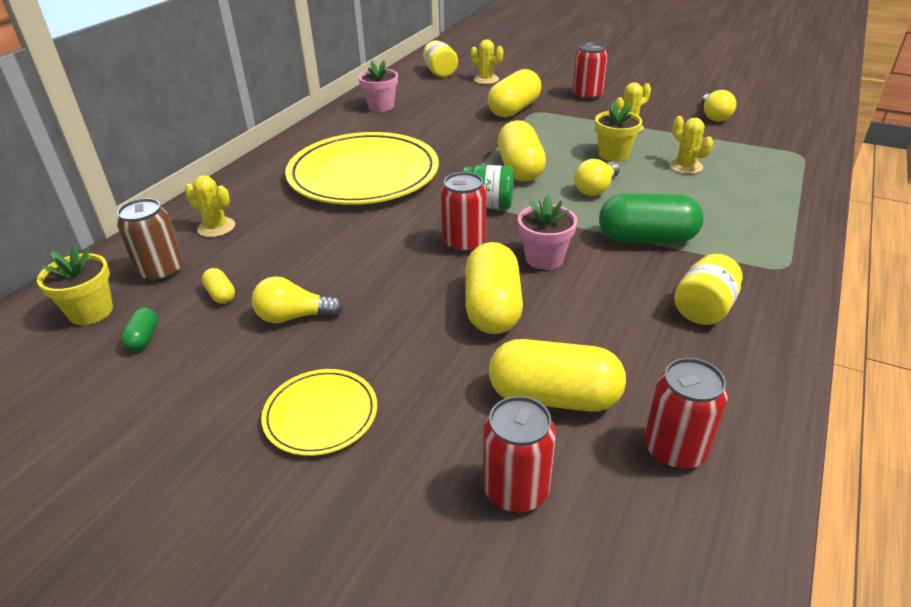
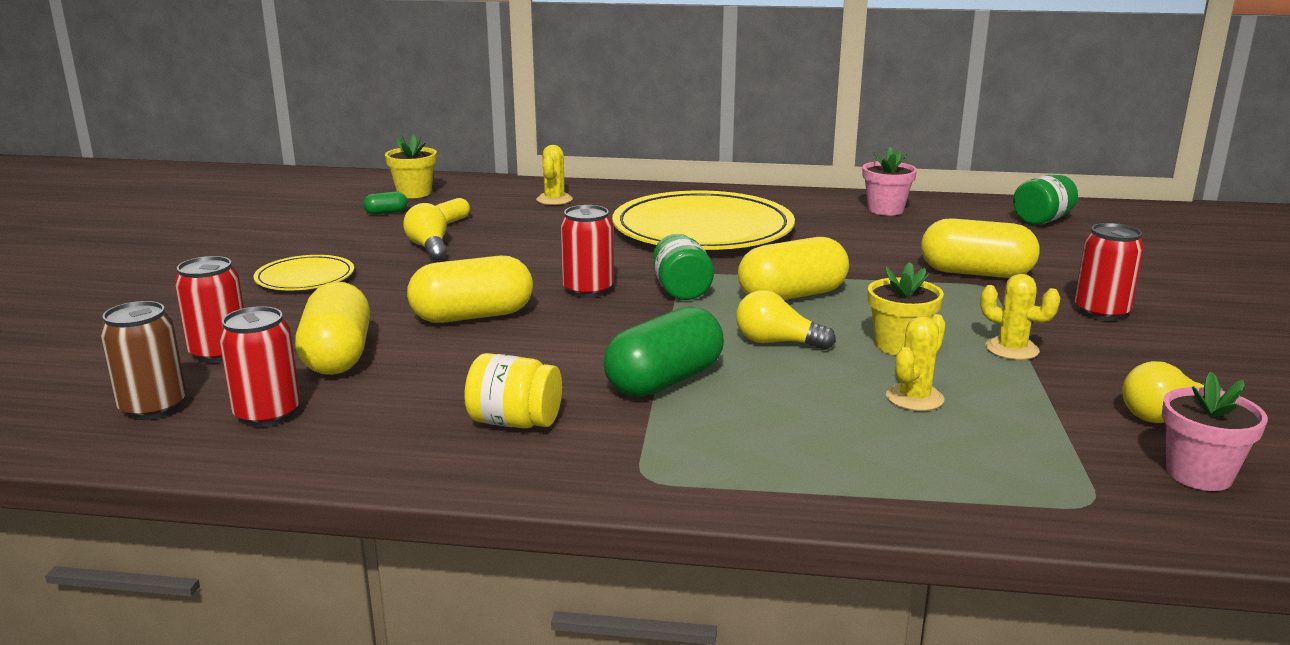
camera: 70 degrees right, 15 degrees down
(161, 271) = (476, 198): brown can -> brown can (153, 407)
(440, 72) = (1042, 220): yellow jar -> green jar
(486, 80) = (1059, 246): yellow cactus -> none
(544, 258) = (580, 329): pink flower pot -> pink flower pot (1199, 474)
(646, 238) = (664, 381): green capsule -> green capsule turned 60 degrees clockwise

